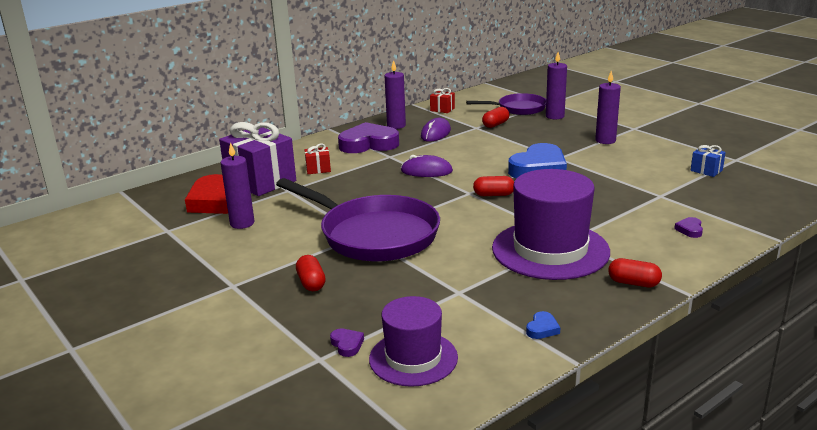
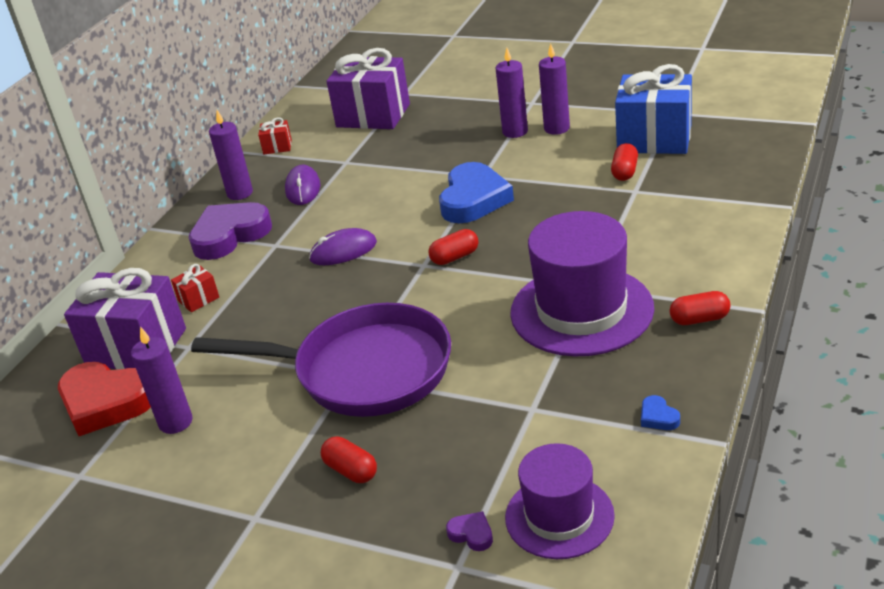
camera: 25 degrees left, 10 degrees up
(495, 124) = (366, 149): red capsule -> red capsule (625, 172)
(518, 109) = (373, 115): purple pan -> purple gift
(542, 329) = (658, 417): blue heart -> blue heart turned 150 degrees clockwise
(555, 116) = (427, 113): purple candle -> purple candle (556, 128)
(690, 230) = (699, 227): purple heart -> none
(706, 170) = (654, 138): blue gift -> blue gift, size x2.32

